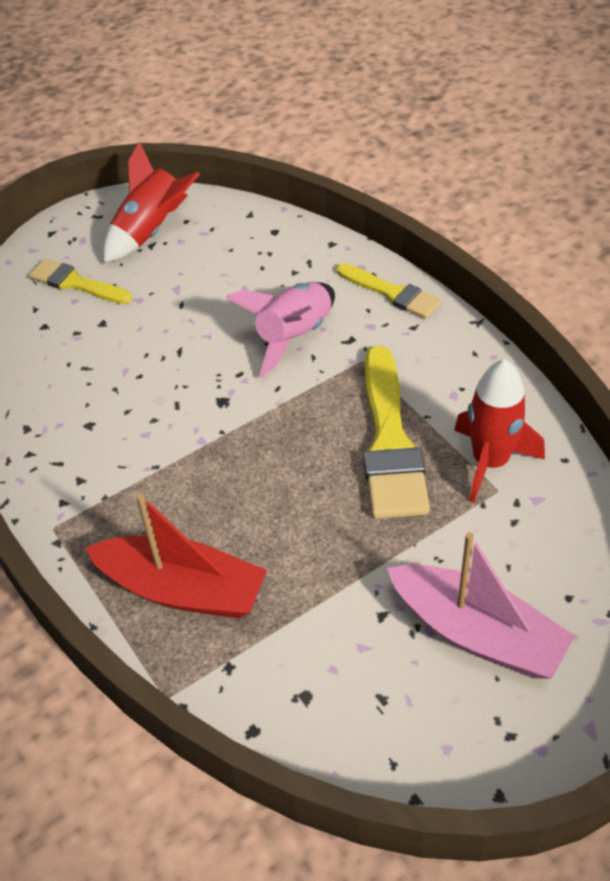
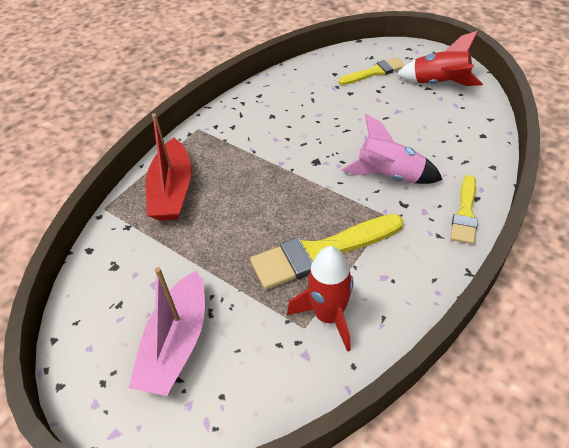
camera: 70 degrees right, 0 degrees up
(76, 283) = (375, 72): yellow brush -> yellow brush turned 60 degrees clockwise

